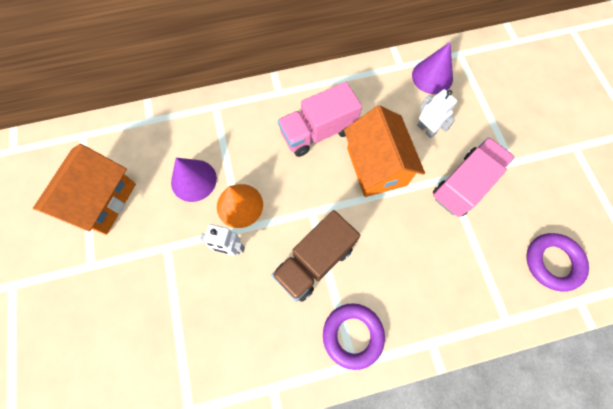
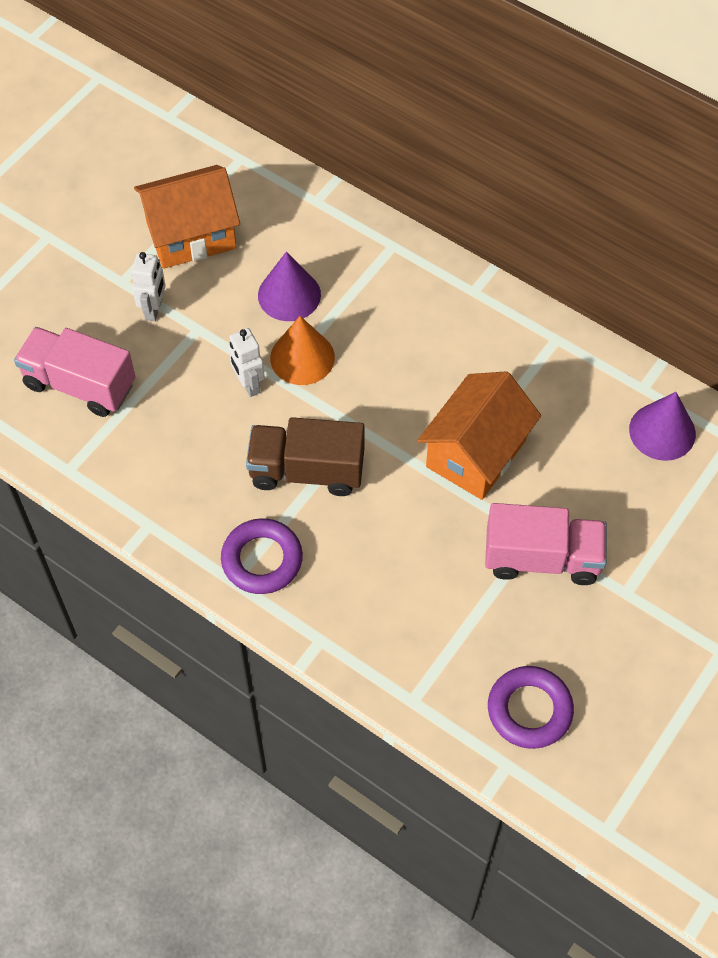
camera: 50 degrees right, 10 degrees down
(318, 132) = (461, 366): pink truck -> pink truck (79, 384)
(426, 129) = (578, 473): white robot -> white robot (154, 309)

